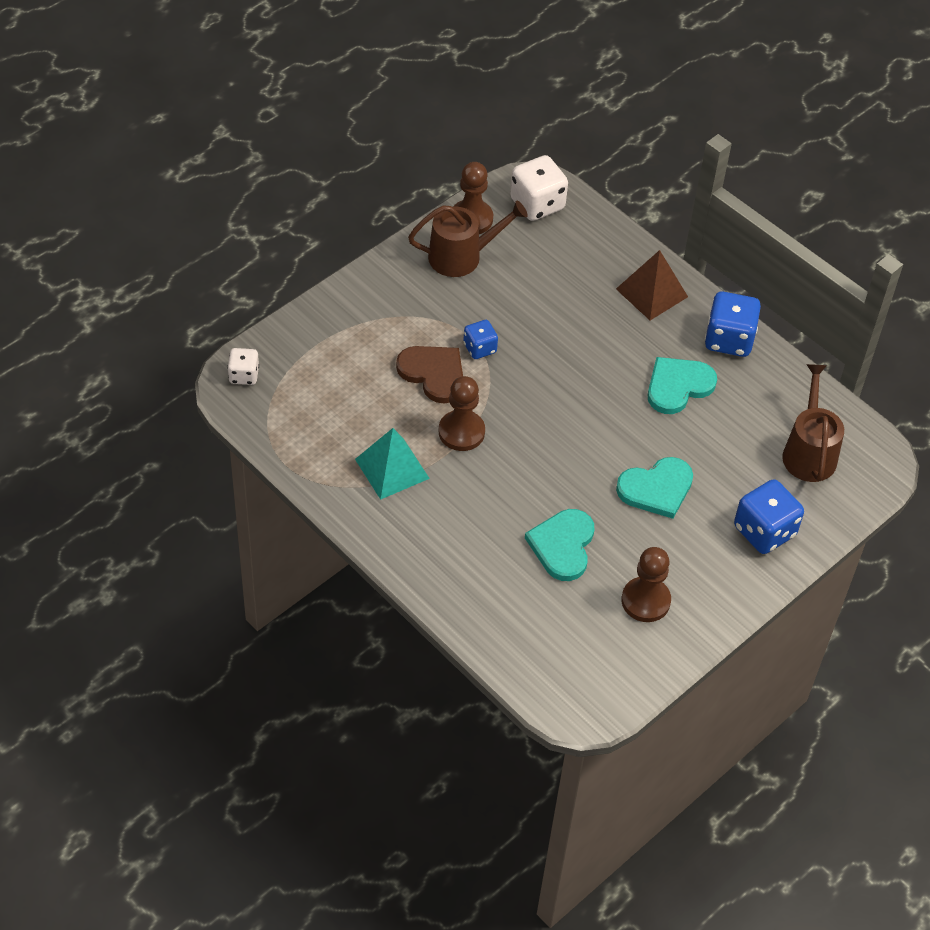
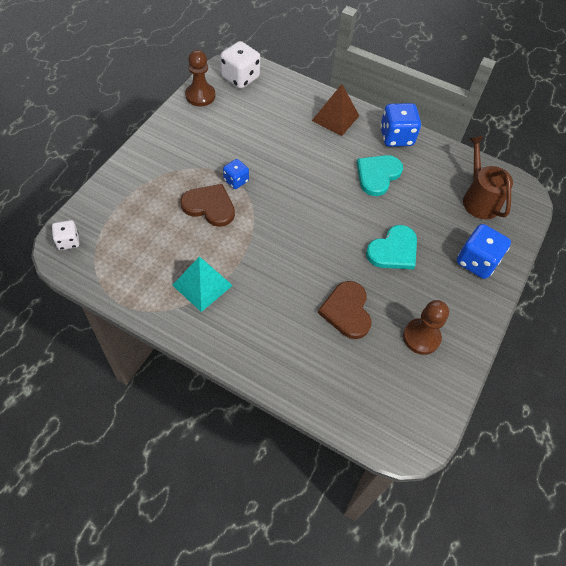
camera: 20 degrees left, 5 degrees up
(461, 256) = (202, 121): brown watering can -> none
(461, 432) = (244, 244): brown pawn -> none
(562, 545) = (347, 311): turquoise heart -> brown heart

